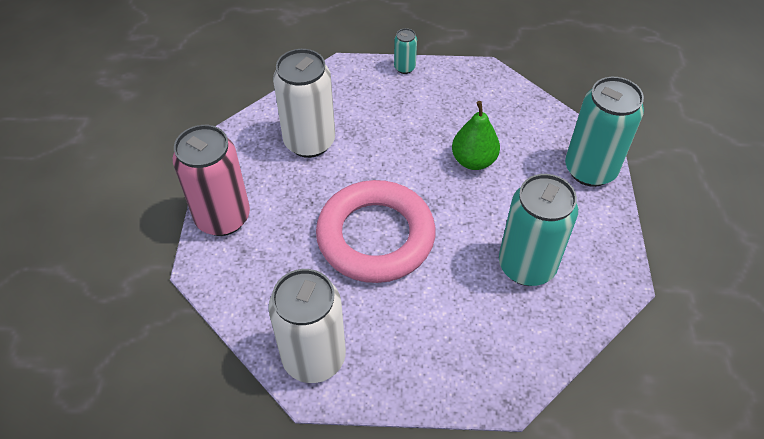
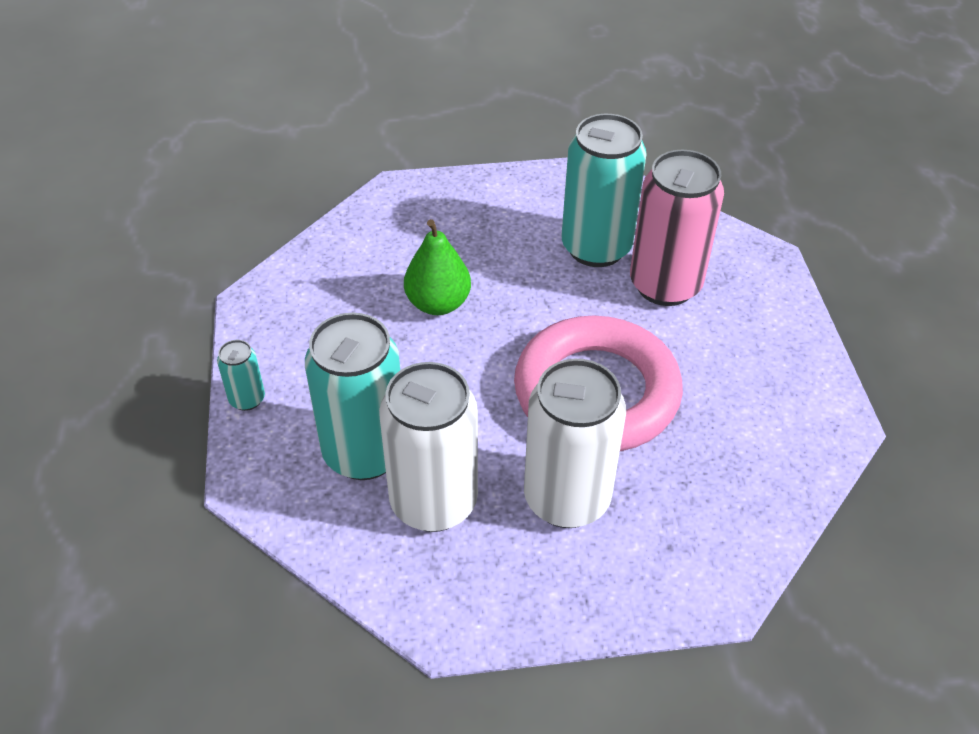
camera: 100 degrees left, 5 degrees down
(223, 218) = (618, 591): pink can -> pink can (665, 285)
(314, 357) = (799, 429): white can -> white can (566, 499)
(590, 170) = (433, 197): turquoise can -> turquoise can (364, 452)

